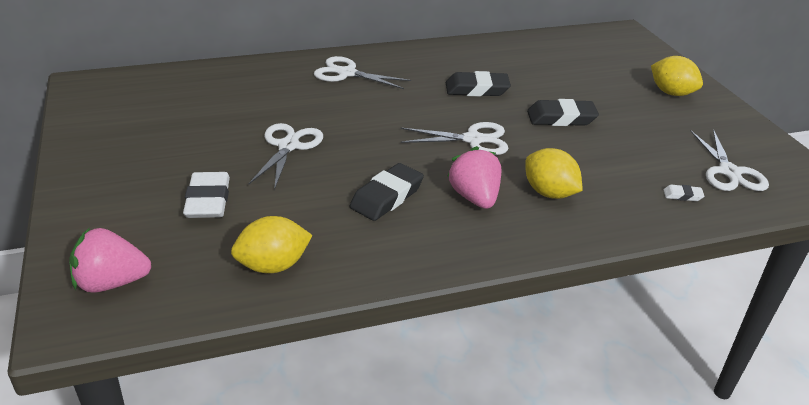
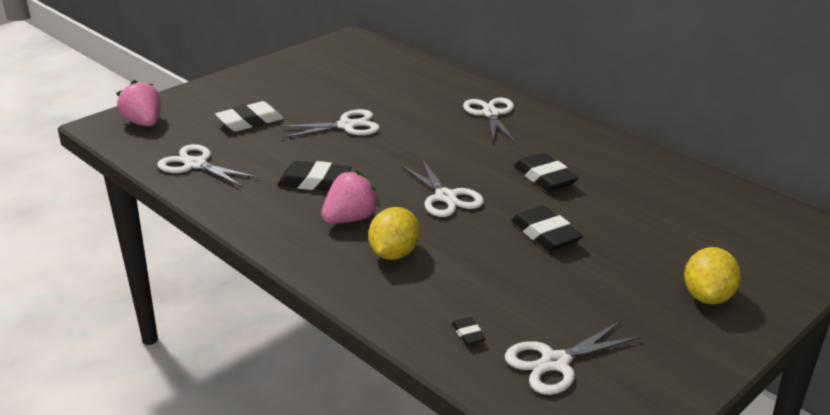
camera: 65 degrees right, 5 degrees down
(273, 266) = (195, 164): yellow lemon -> white scissors
(682, 195) = (468, 334): white eraser -> black eraser

